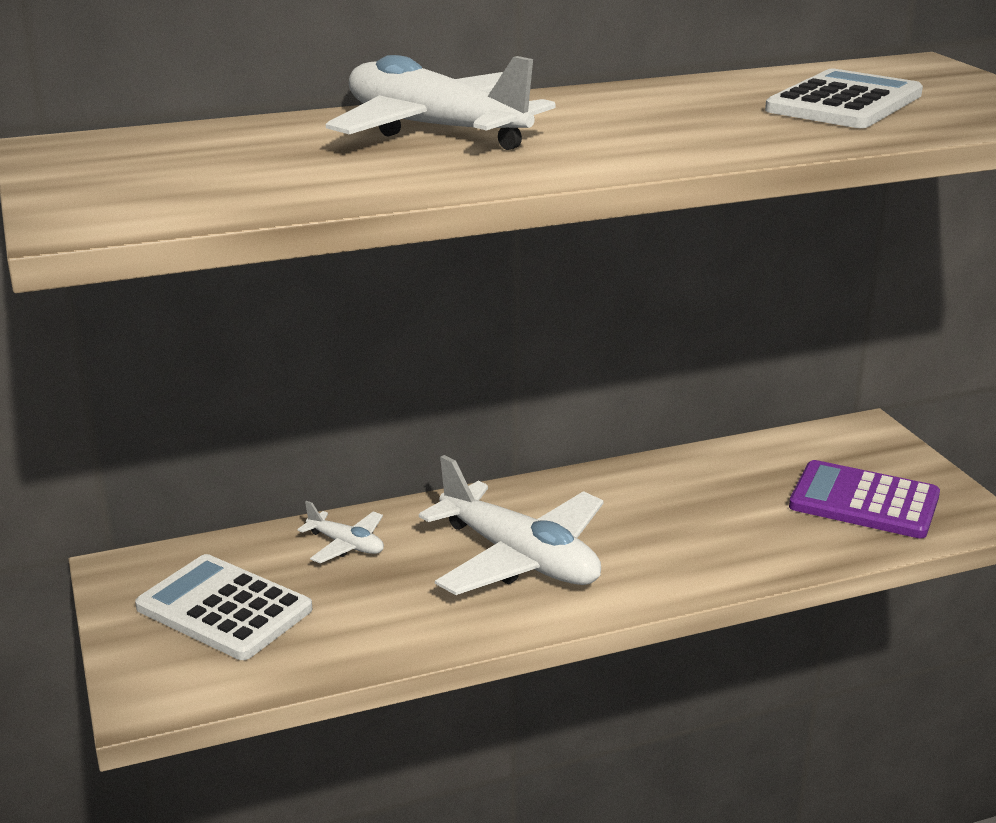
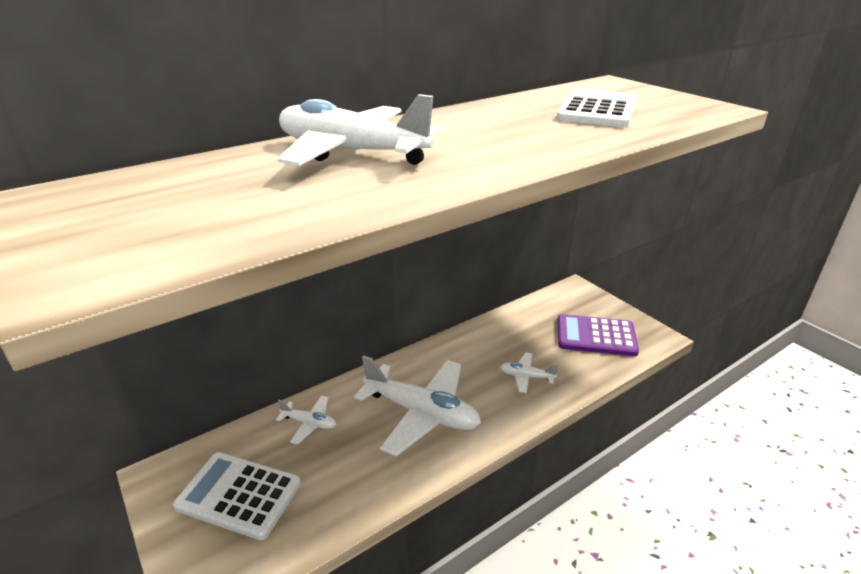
camera: 15 degrees left, 5 degrees up
(711, 538) = (526, 376): none -> white plane

